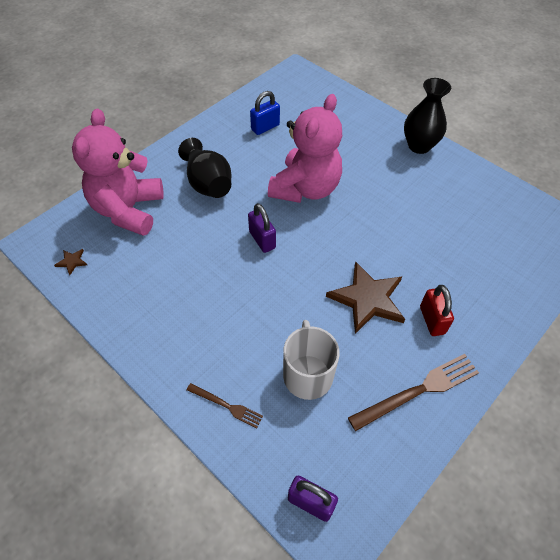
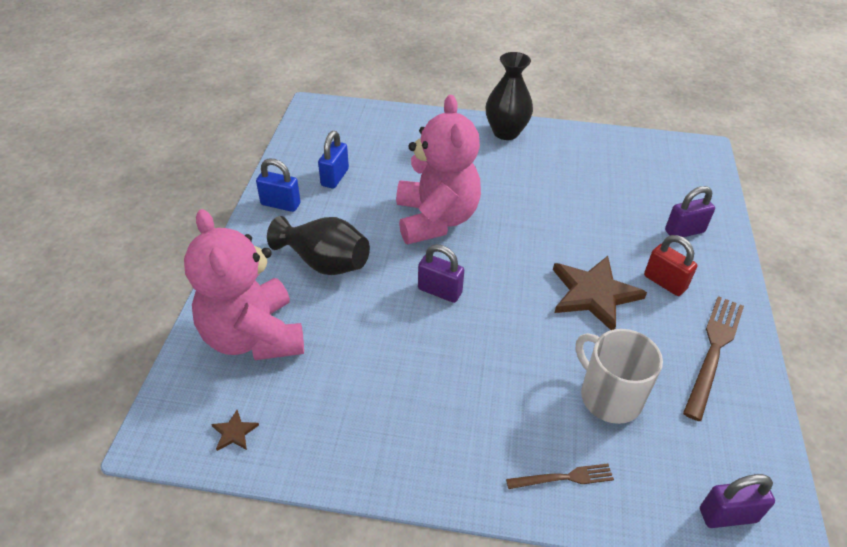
camera: 35 degrees left, 10 degrees down
(215, 131) = (280, 204): none -> blue padlock
(490, 290) = (684, 231): none -> purple padlock

